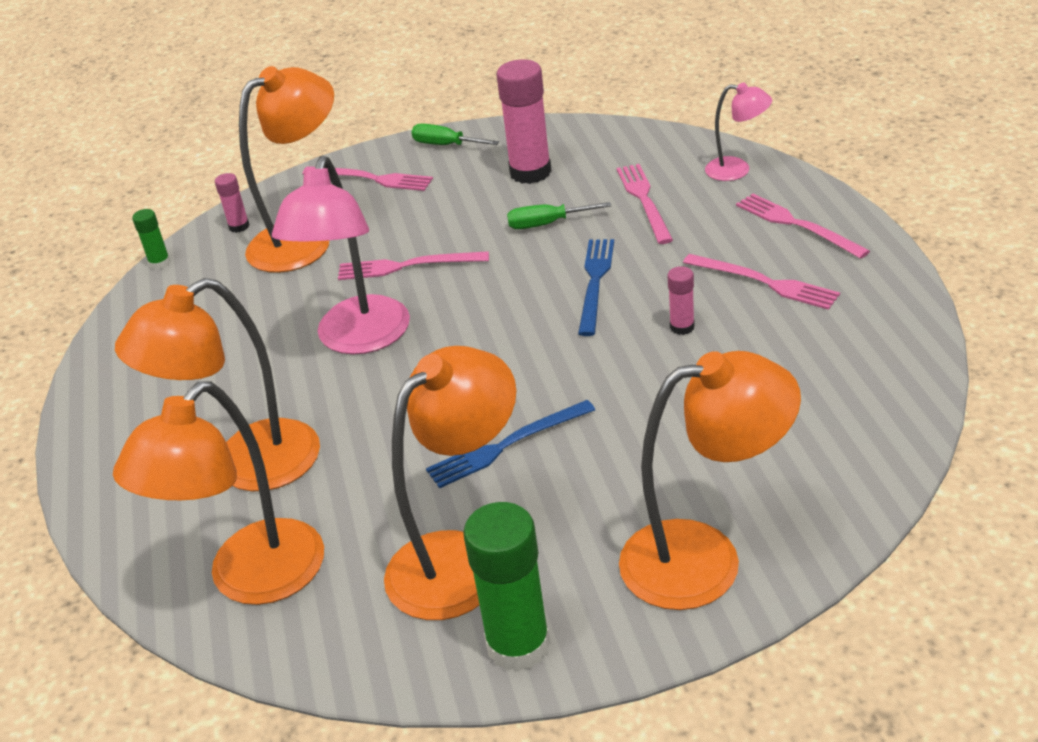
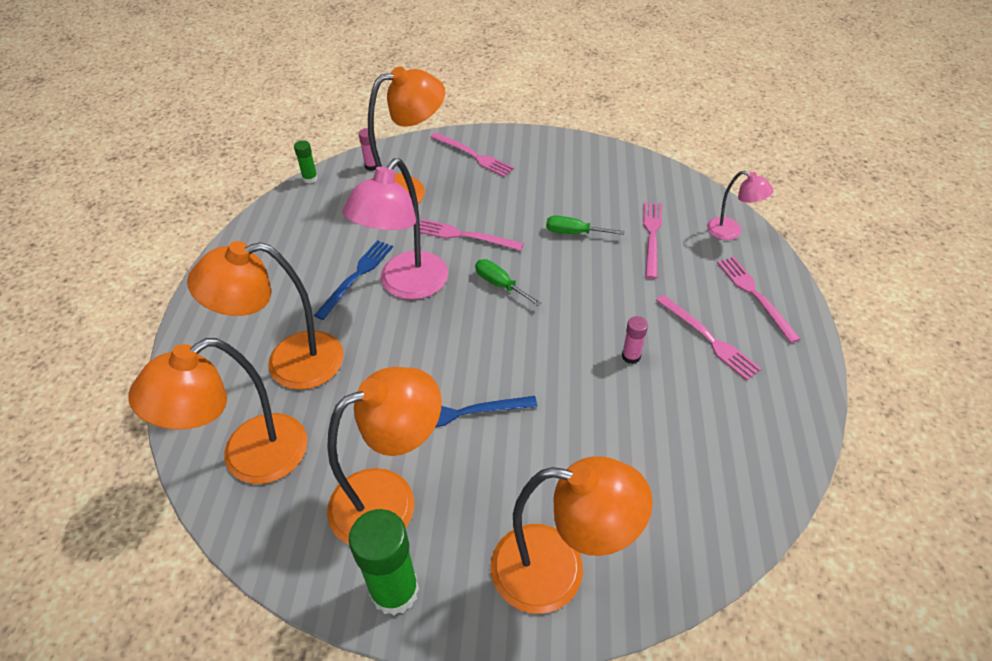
camera: 15 degrees right, 10 degrees up
(445, 145) = (535, 143): green screwdriver -> green screwdriver (500, 284)
(530, 172) = (582, 185): pink glue stick -> none
(595, 282) = (586, 295): blue fork -> blue fork (356, 276)

